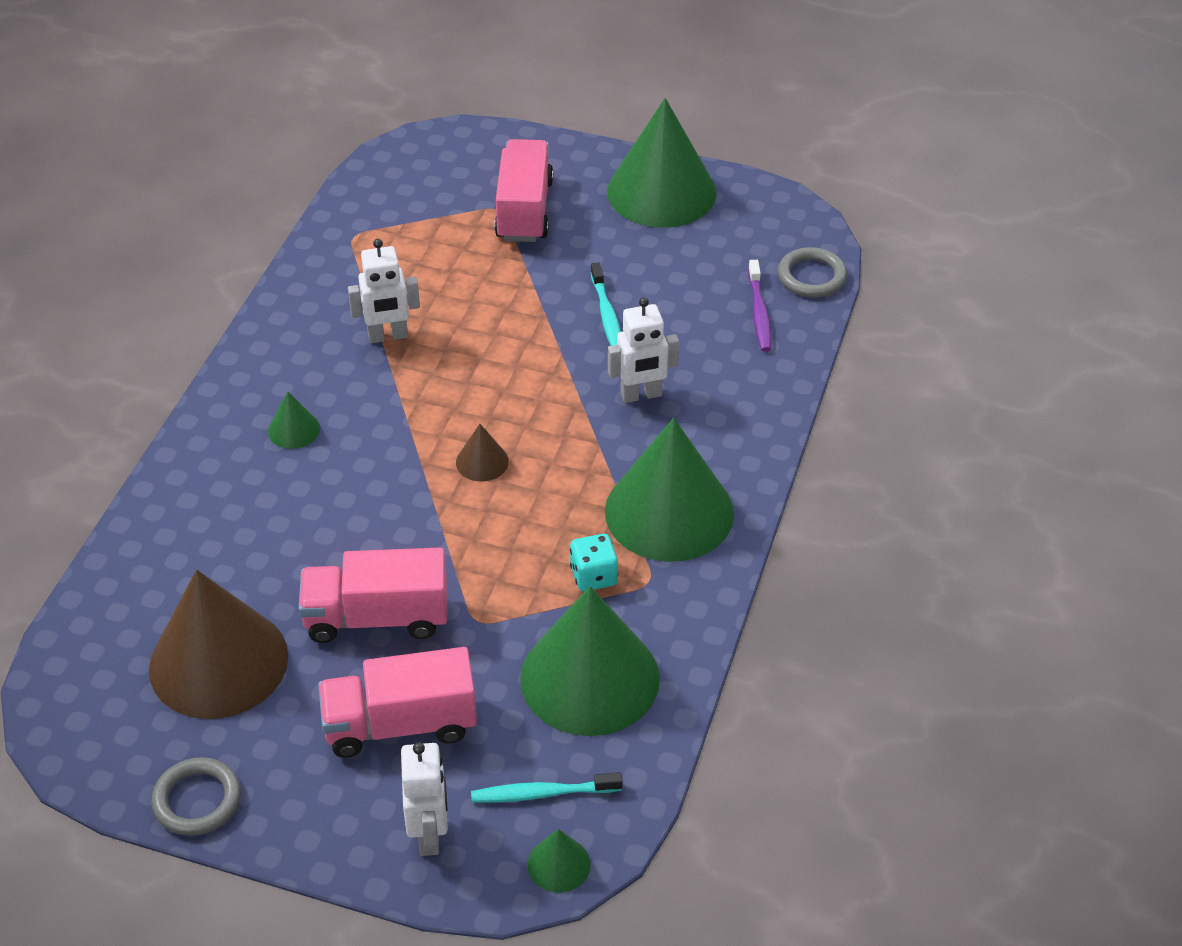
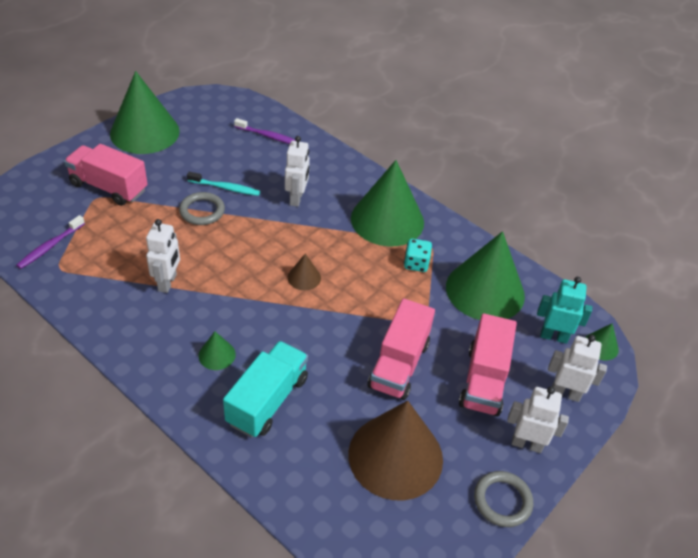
camera: 70 degrees left, 0 degrees up
(245, 504) = (267, 400): none -> turquoise truck
(307, 806) = (526, 444): none -> white robot
(383, 212) = (50, 246): none -> purple toothbrush
(542, 793) = (554, 336): turquoise toothbrush -> turquoise robot
(811, 276) = (256, 110): grey ring -> grey ring (202, 211)

